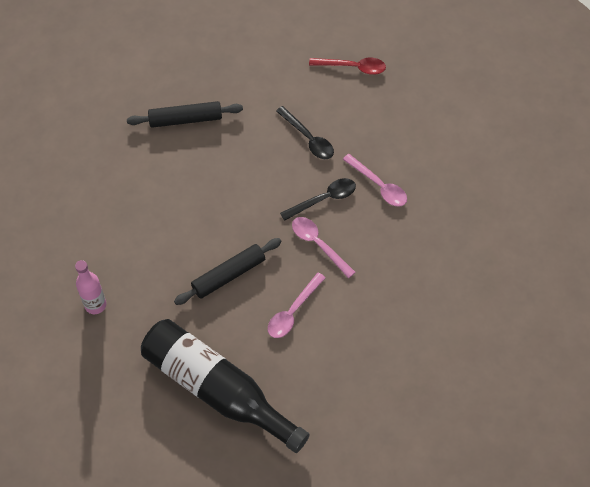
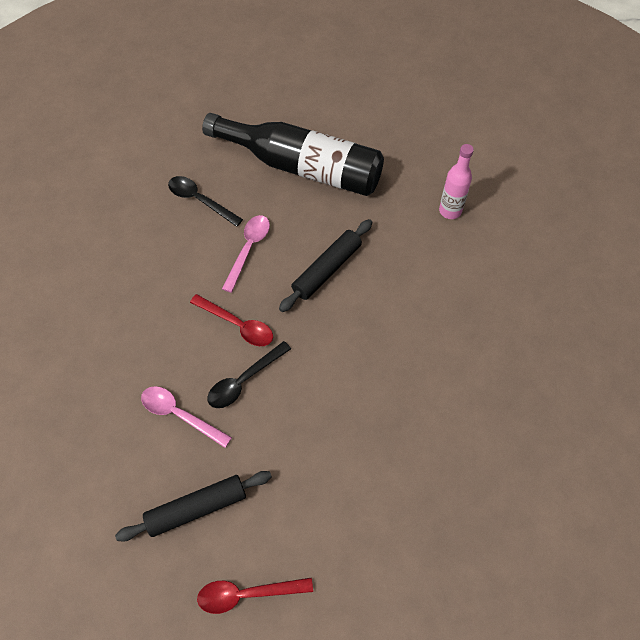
camera: 165 degrees right, 0 degrees up
(185, 119) = (448, 446): black rolling pin -> black rolling pin (197, 508)
(308, 138) = (282, 458): black spoon -> black spoon (200, 200)
(318, 244) = (238, 325): pink spoon -> red spoon

